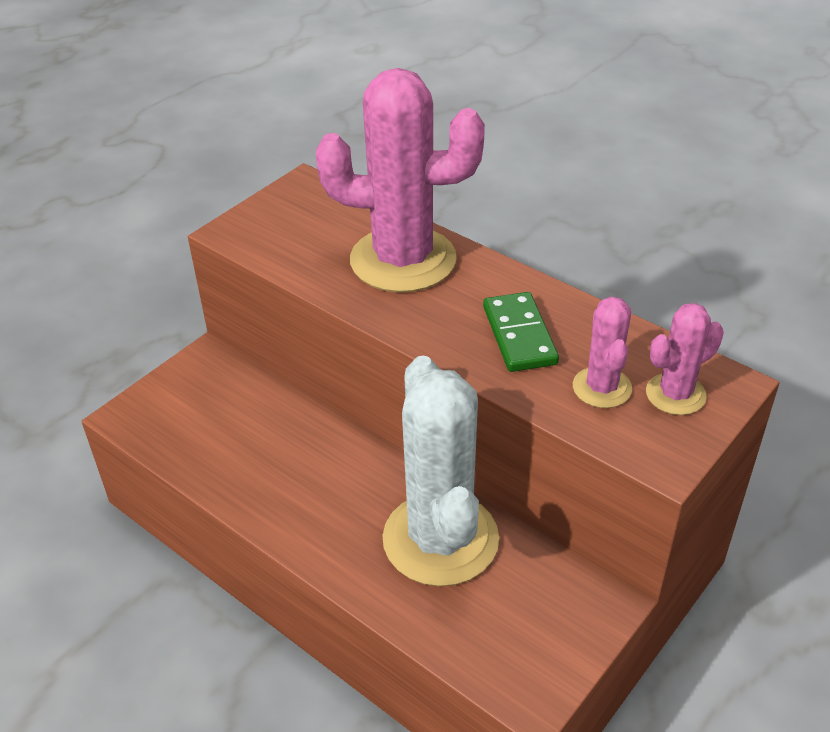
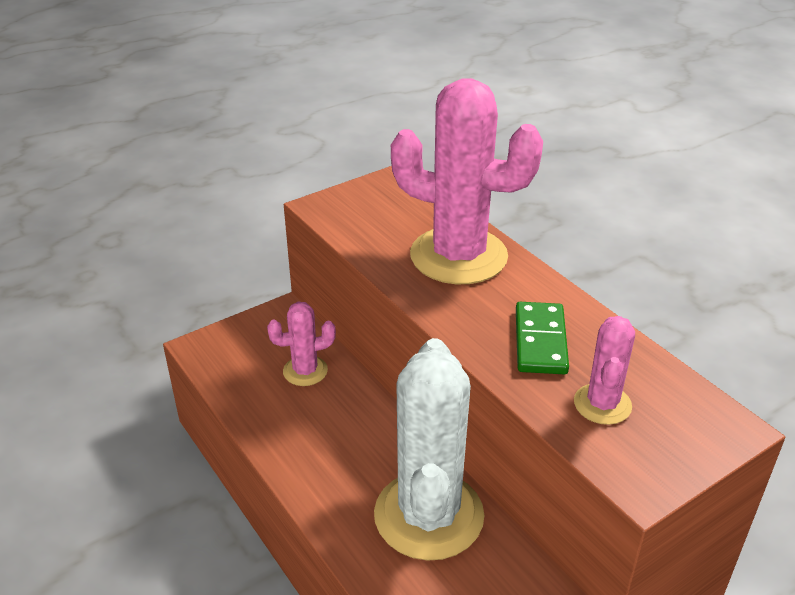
camera: 15 degrees right, 5 degrees down
(675, 394) = (673, 426): pink cactus -> pink cactus (305, 371)

